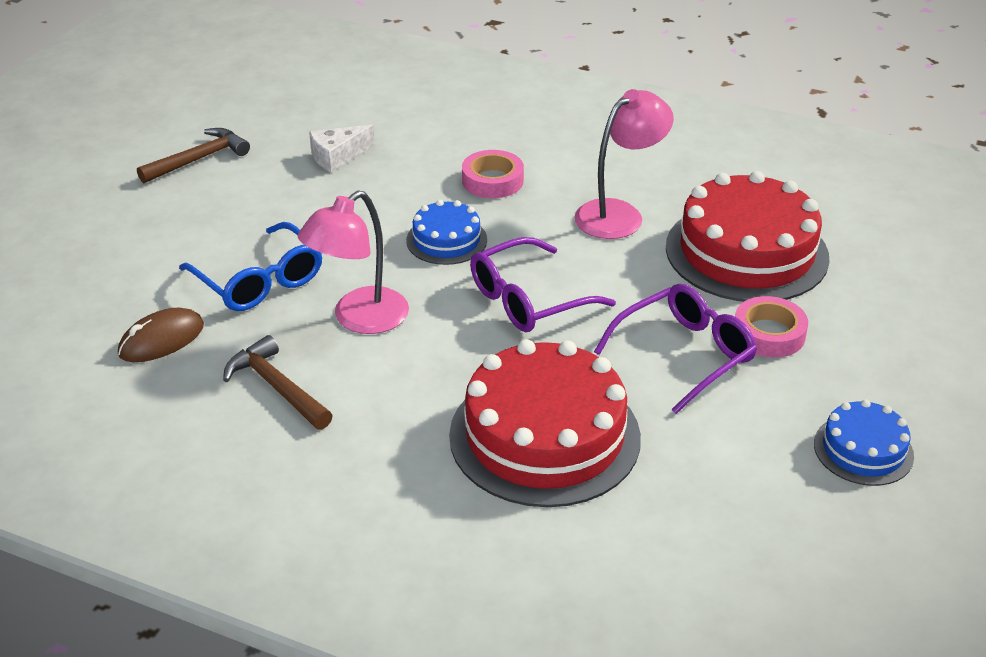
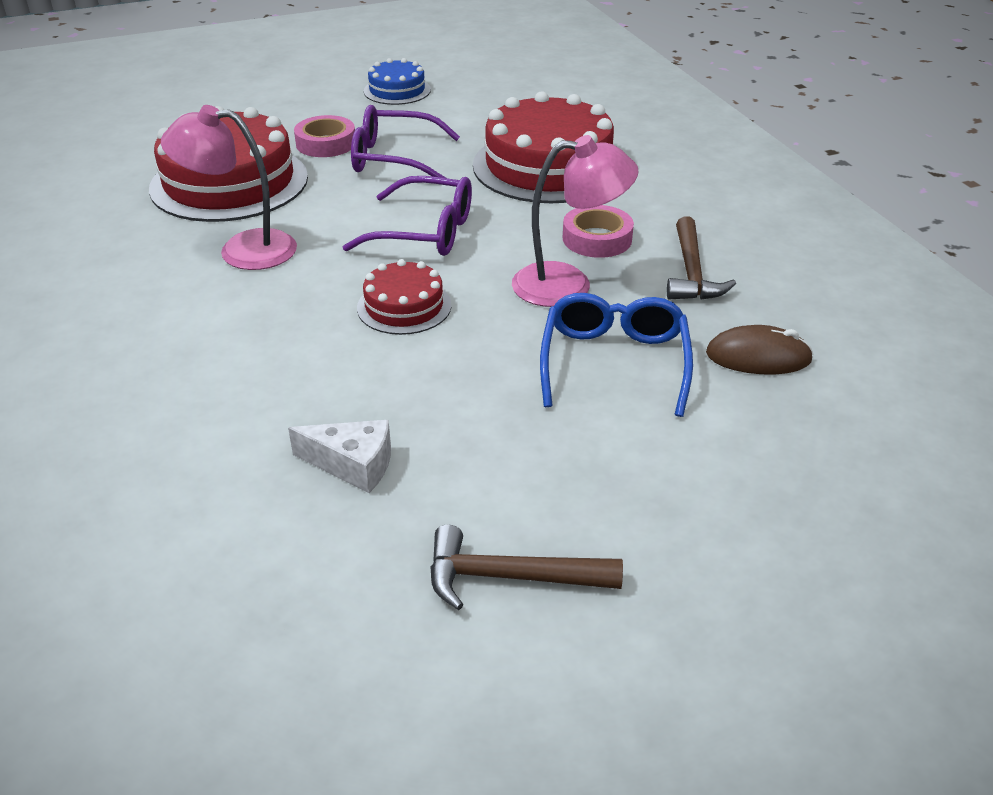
camera: 135 degrees left, 0 degrees up
(446, 240) = (404, 306): blue cake -> red cake
(492, 181) = (269, 336): pink tape -> pink tape (597, 239)

